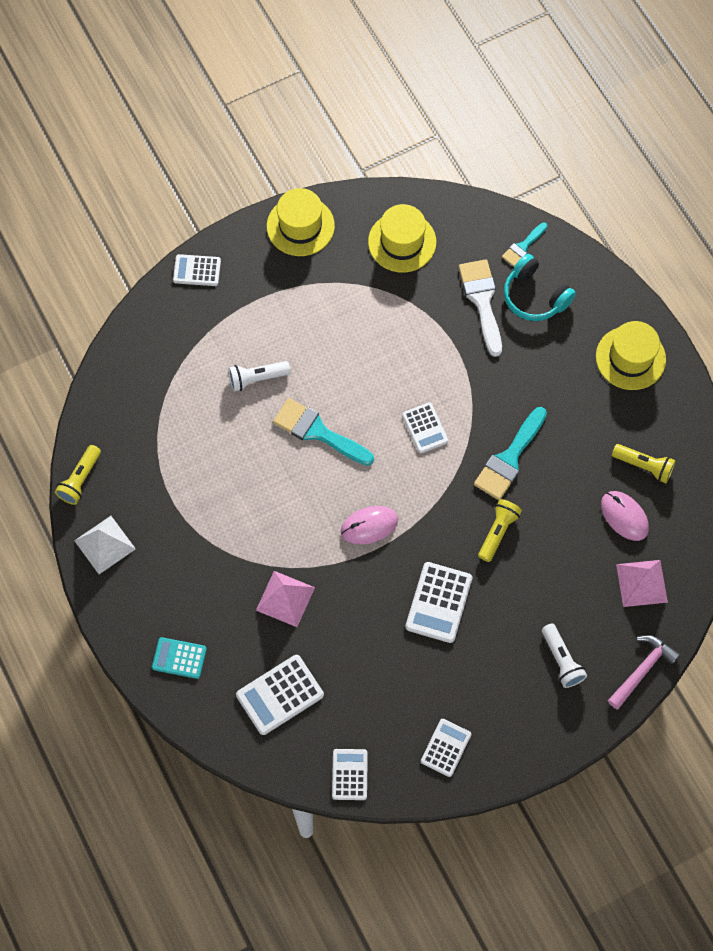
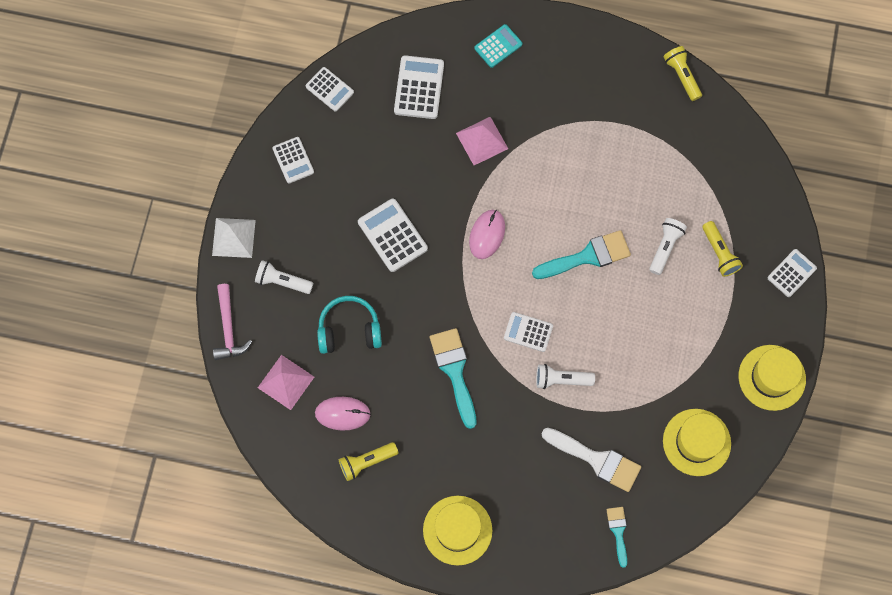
camera: 130 degrees right, 5 degrees up
(105, 544) = (619, 58): white pyramid -> white pyramid (233, 237)
(441, 373) = (561, 380): none -> white flashlight
(497, 532) = (407, 316): yellow flashlight -> yellow flashlight (719, 253)
(534, 296) = (568, 503): turquoise headphones -> turquoise headphones (349, 330)

